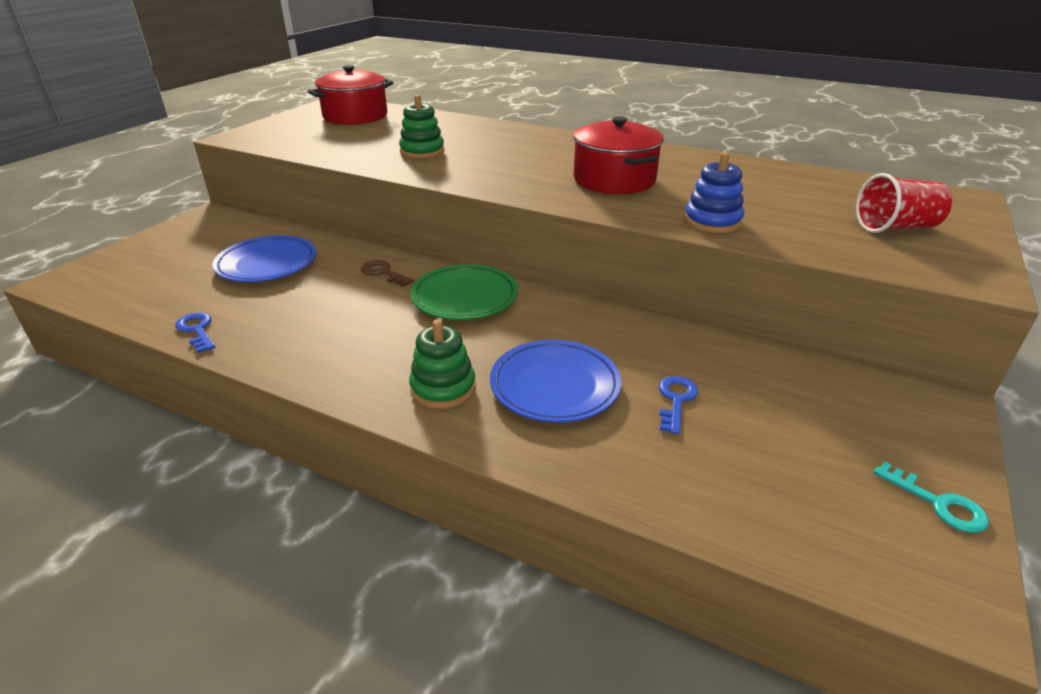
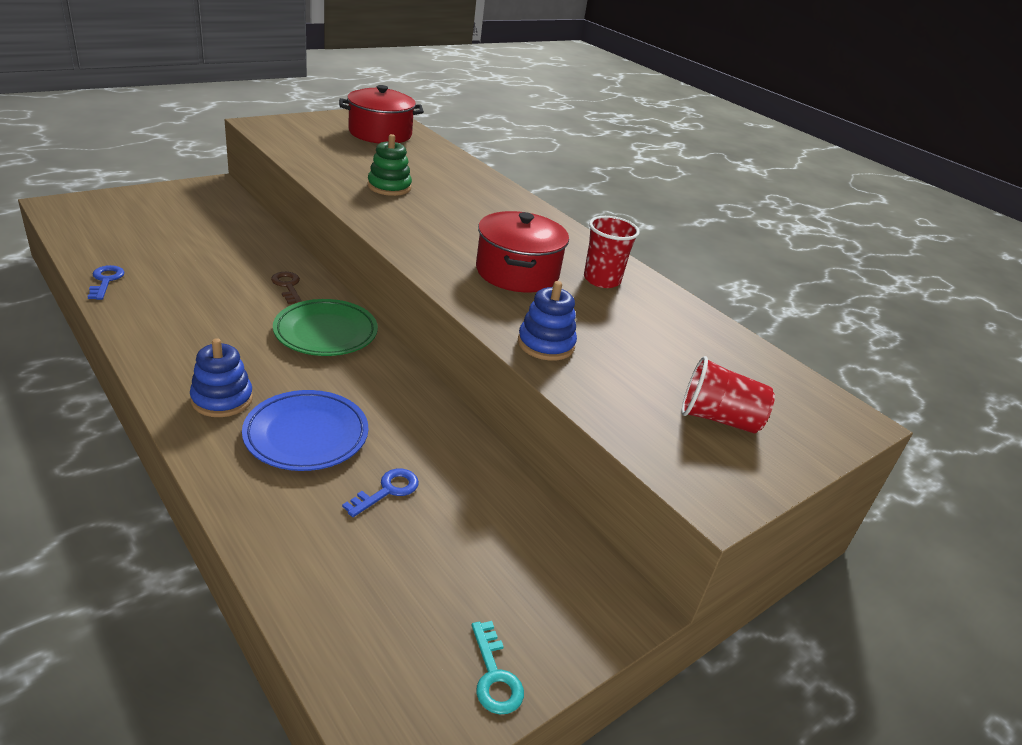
camera: 20 degrees right, 0 degrees up
(267, 264) = (209, 245): blue plate -> none
(443, 388) = (222, 399): green stacking toy -> blue stacking toy
(679, 165) = (602, 280): none -> red cup

